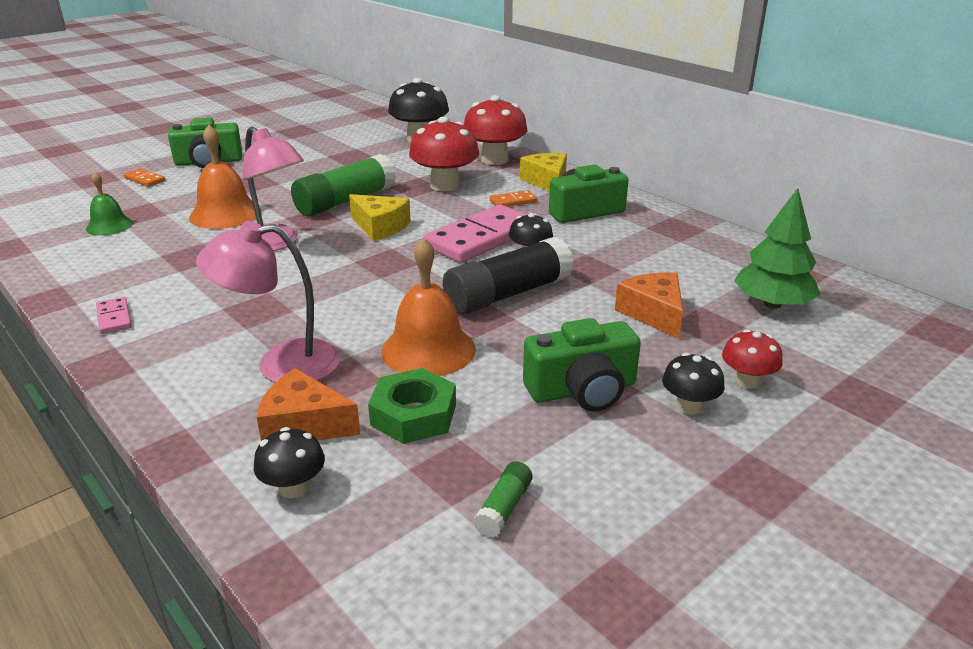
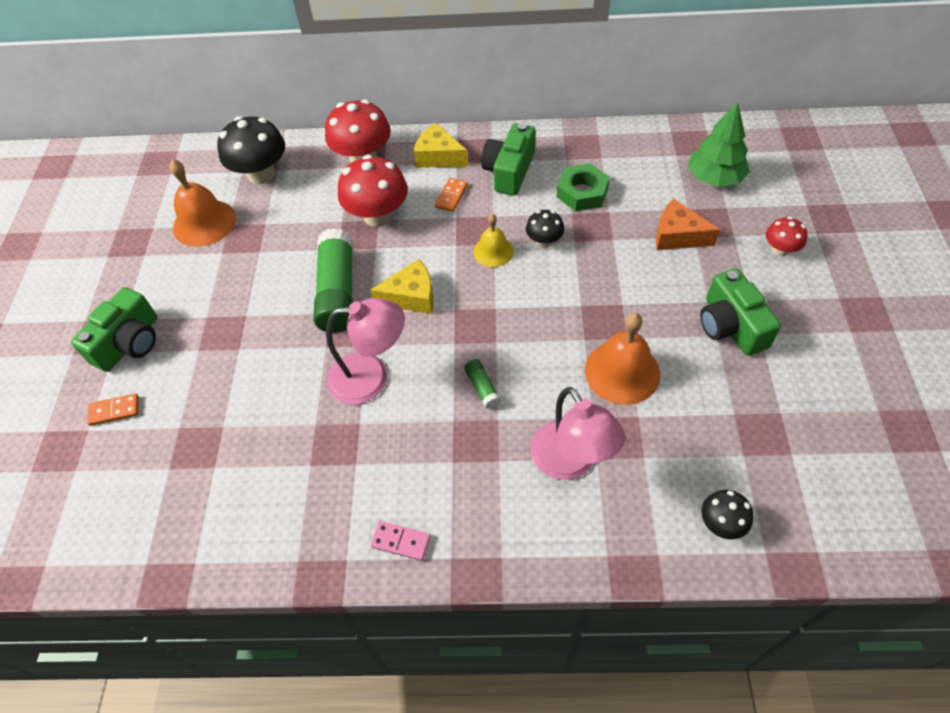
camera: 45 degrees left, 25 degrees up
(109, 226) = (202, 480): green bell -> none
(225, 214) = (272, 383): orange bell -> orange bell (204, 222)
(281, 364) = (570, 462): pink lamp -> pink lamp turned 60 degrees counterclockwise
(304, 425) = (657, 486): orange cheese -> none
(414, 415) = (691, 422): green nut -> green nut (582, 192)
(481, 238) = (493, 251): pink domino -> yellow bell
(504, 508) = (811, 432): green glue stick -> green glue stick (482, 387)
(507, 294) = (588, 288): black glue stick -> none
(582, 390) = (730, 326): green camera -> green camera turned 135 degrees clockwise
(689, 406) = (783, 291): black mushroom -> none

